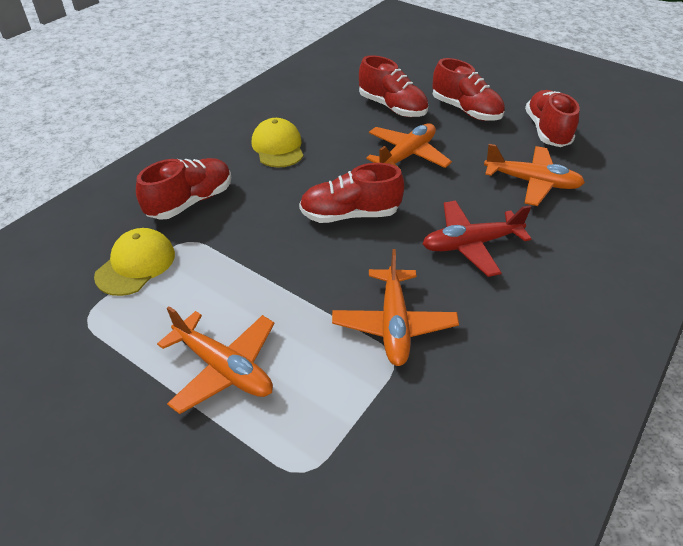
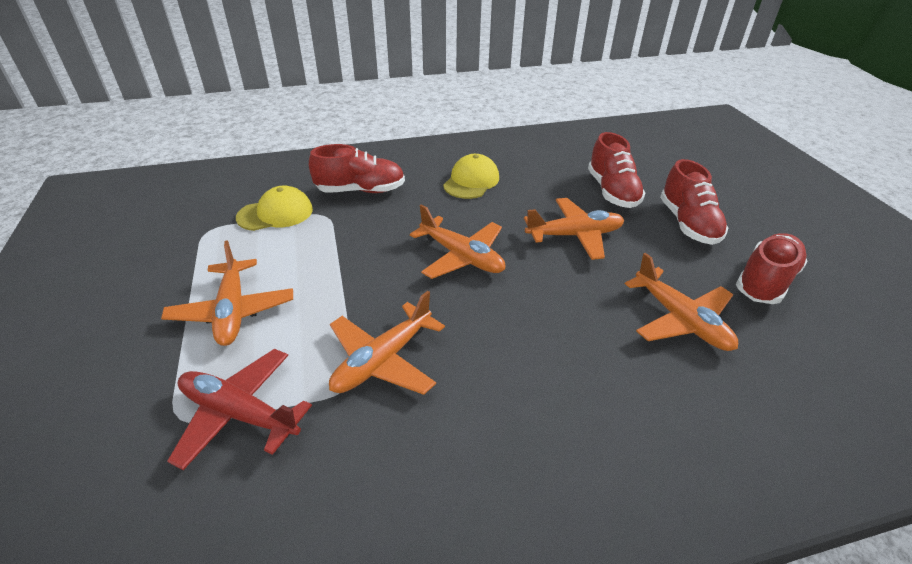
camera: 40 degrees right, 5 degrees down
(350, 214) = (461, 256): red shoe -> orange plane
(470, 244) = (538, 338): red plane -> red plane (239, 413)

